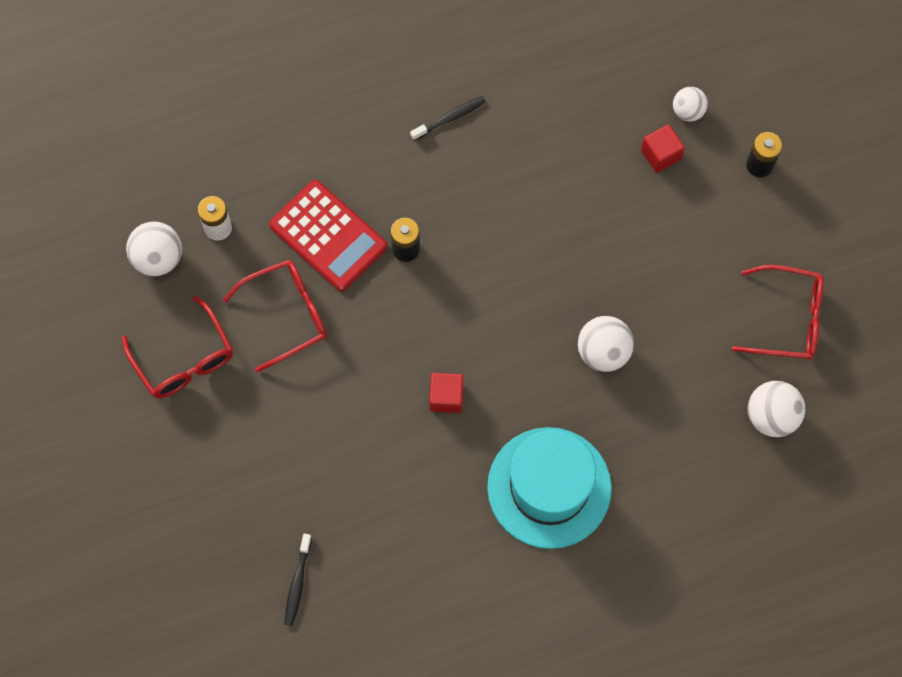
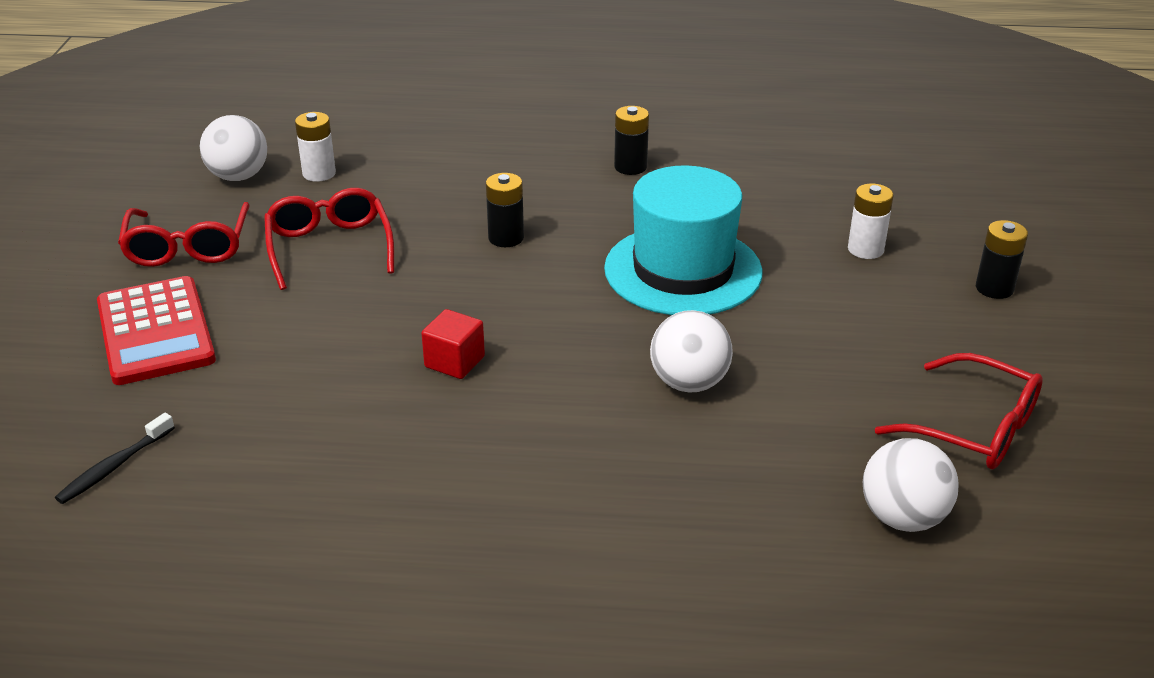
camera: 25 degrees right, 35 degrees down
(287, 315) = (329, 247): red glasses -> red glasses turned 105 degrees counterclockwise
(328, 236) = (428, 207): red calculator -> red calculator (156, 331)
(450, 118) = (630, 167): black toothbrush -> black battery
(549, 487) = (523, 486): turquoise hat -> turquoise hat (683, 270)
(660, 155) = (865, 249): red cube -> white battery
(687, 111) = (918, 227): white ball -> none

